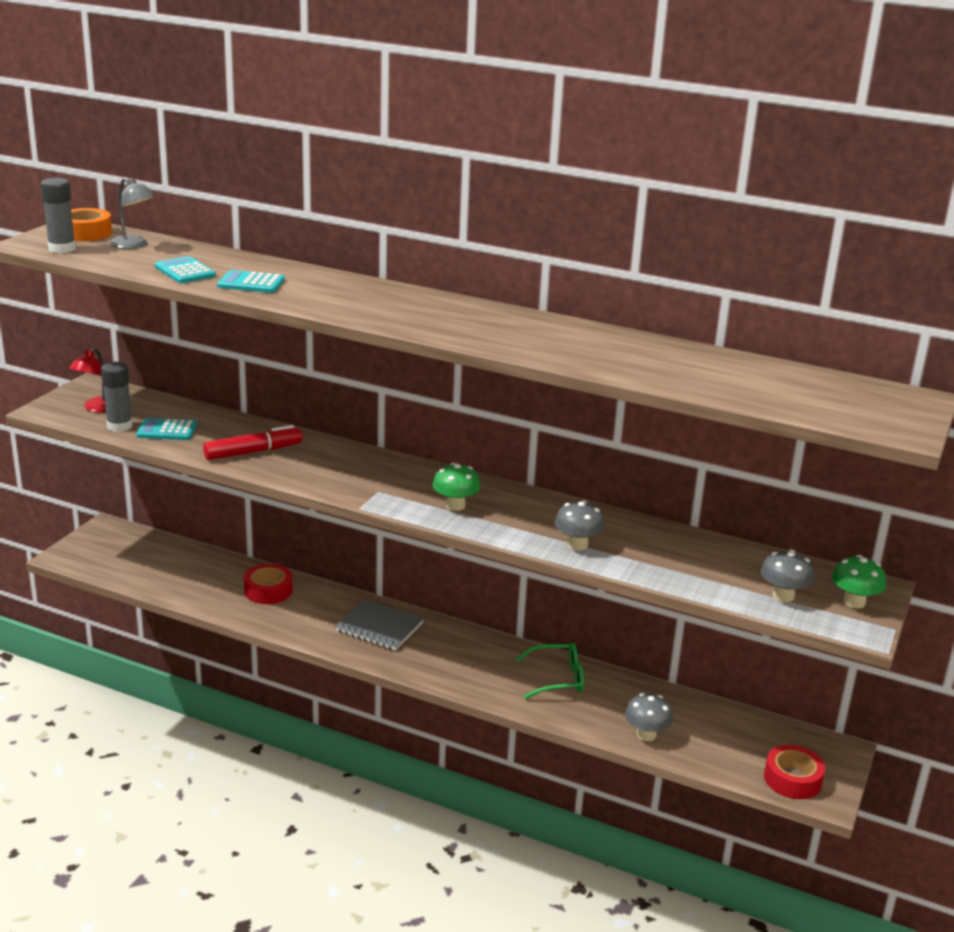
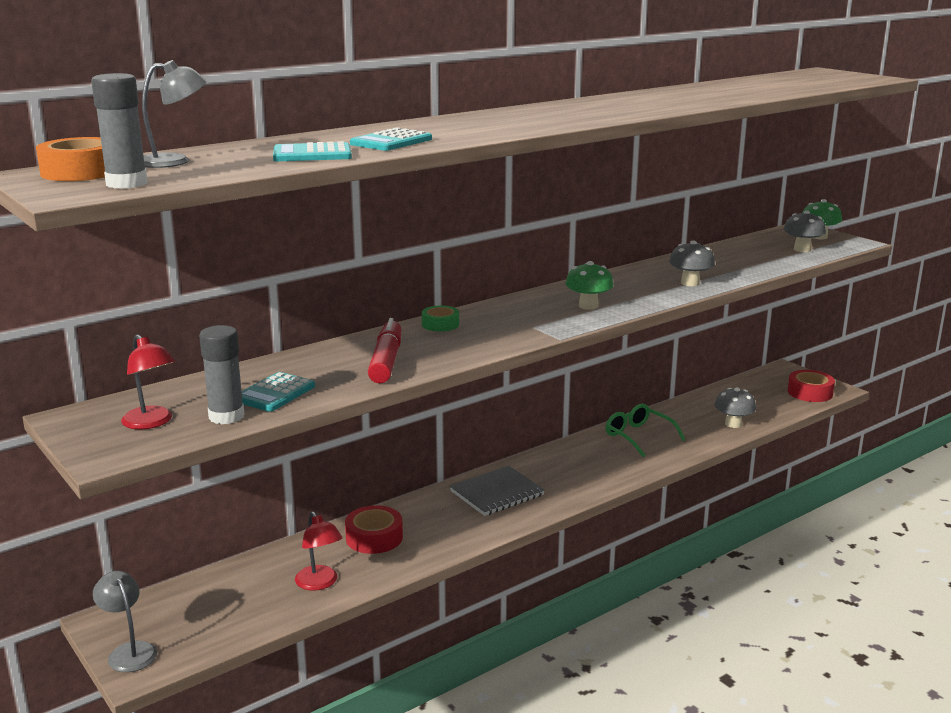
camera: 60 degrees left, 5 degrees down
(79, 547) = (129, 651): none -> grey lamp
(193, 587) = (320, 583): none -> red lamp
(348, 454) = (440, 324): none -> green tape
(557, 679) = (638, 436): green glasses -> green glasses turned 60 degrees counterclockwise

